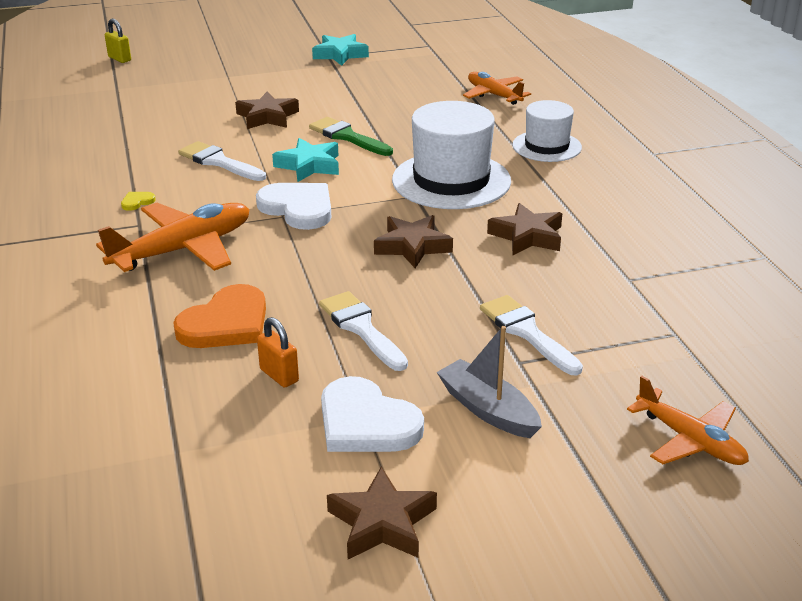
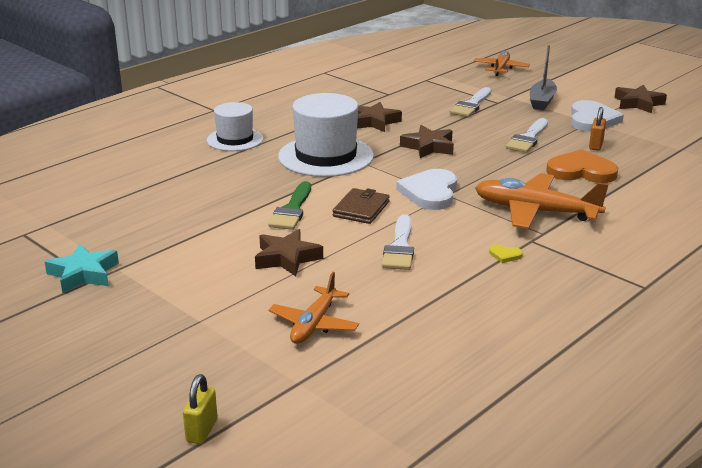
camera: 120 degrees left, 5 degrees down
(309, 165) = (361, 209): turquoise star -> brown wallet
(493, 95) = (146, 176): orange plane -> orange plane (314, 324)

